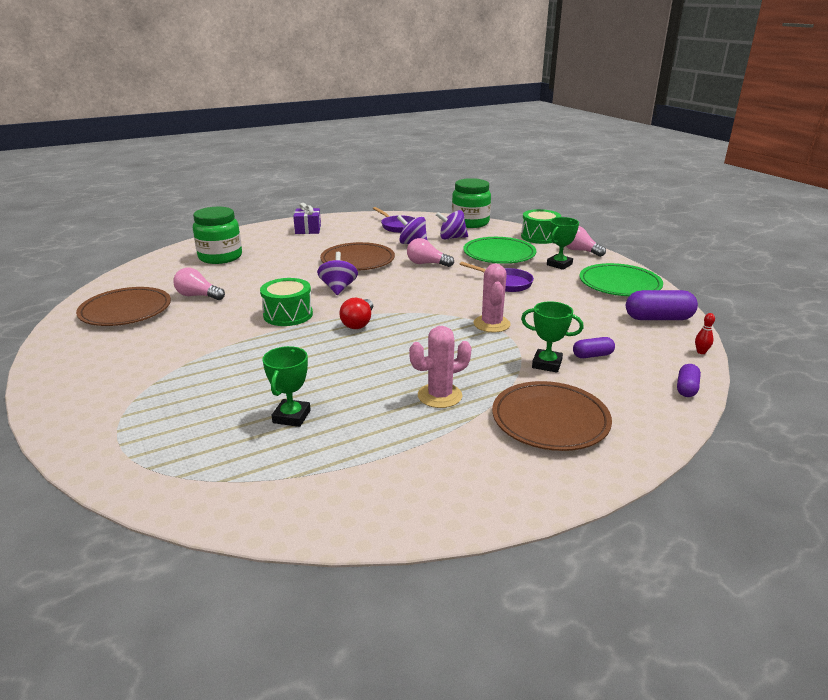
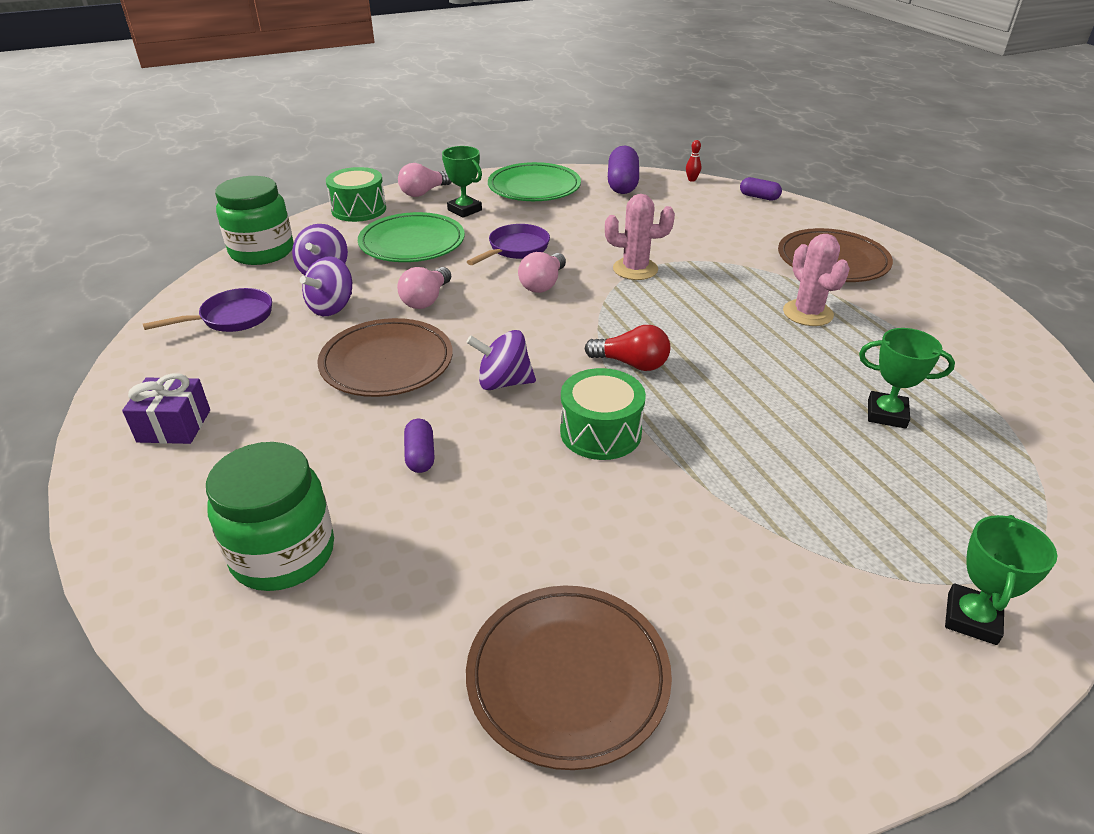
camera: 85 degrees left, 10 degrees up
(198, 296) = (504, 560): pink light bulb -> pink light bulb (543, 284)
(547, 364) = (727, 249): green trophy -> green trophy (971, 618)
(592, 355) = (705, 225): purple capsule -> purple capsule (420, 455)

